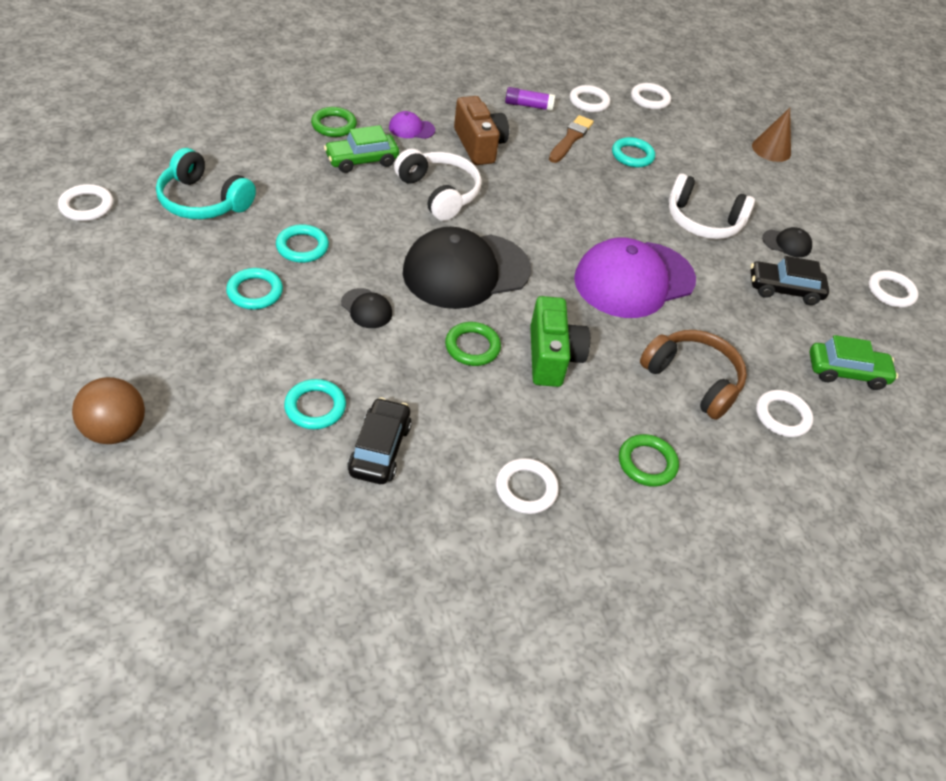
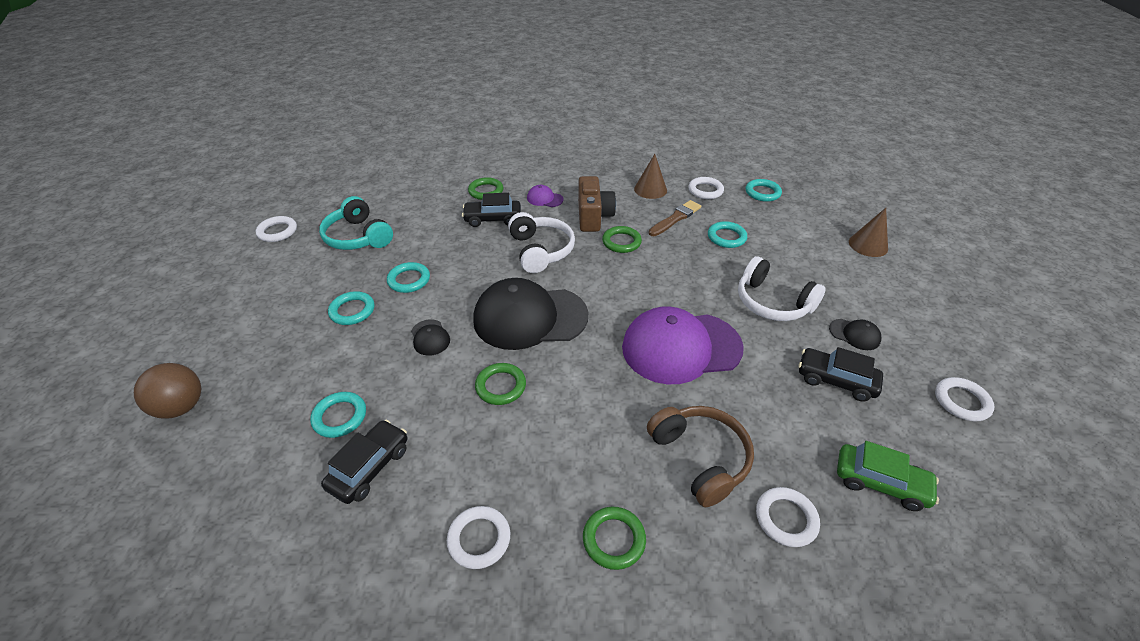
camera: 25 degrees right, 5 degrees down
(362, 160) = (492, 219): green car -> black car
(524, 173) = (621, 242): none -> green ring
(528, 106) = (650, 189): purple glue stick -> brown cone
(552, 357) = (569, 408): green camera -> none
(650, 99) = (762, 193): white ring -> turquoise ring

